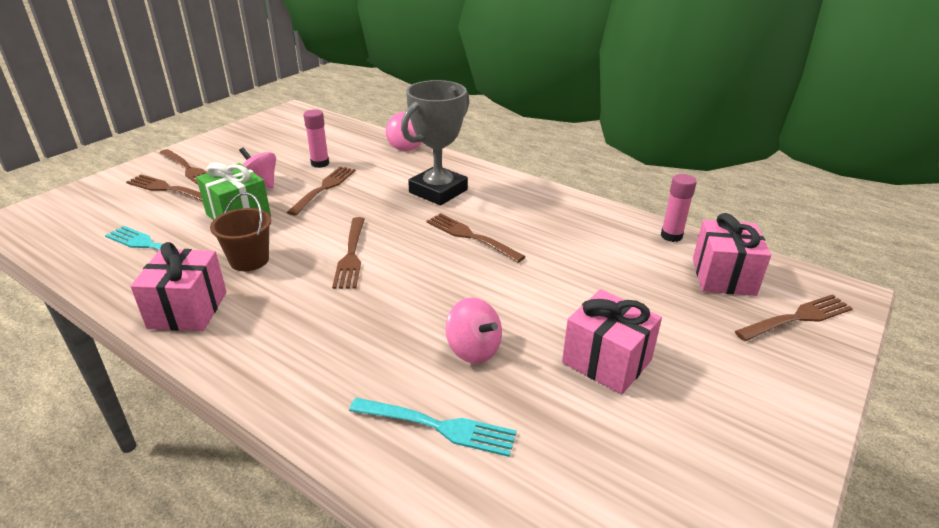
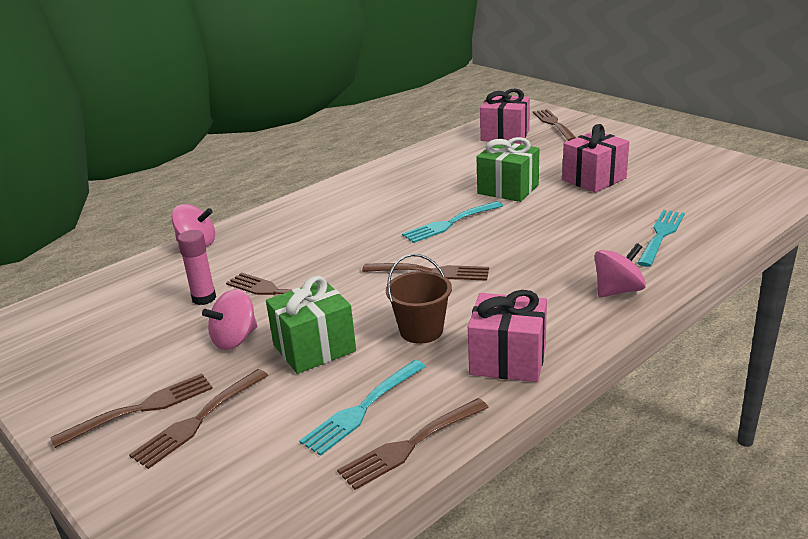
camera: 75 degrees left, 5 degrees down
(438, 191) = (322, 227): grey trophy -> none
(455, 257) = (450, 223): none -> turquoise fork
(471, 237) = (419, 215): brown fork -> brown fork (411, 444)
(473, 349) = (579, 221): pink spinning top -> pink spinning top (618, 290)
(550, 289) = (508, 189): none -> green gift
(671, 236) = (447, 143): pink glue stick -> none

